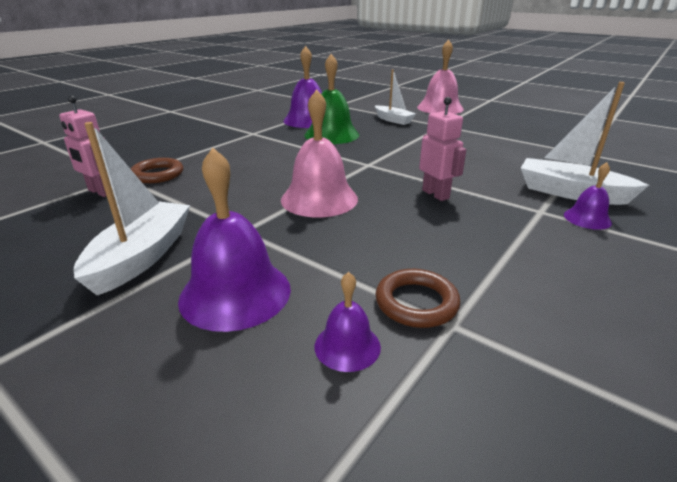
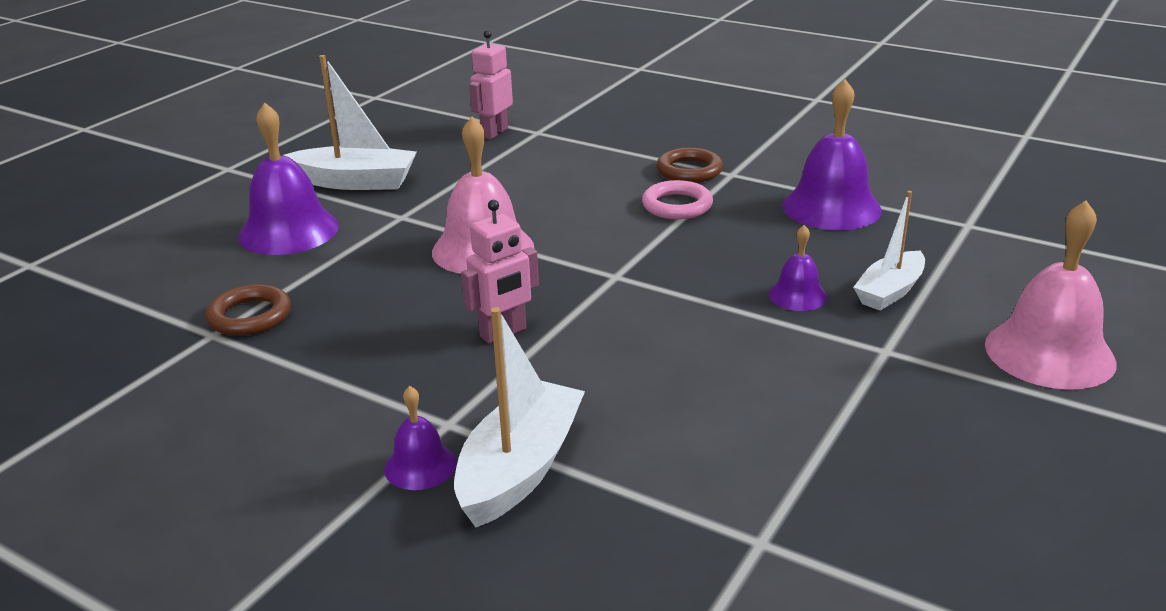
camera: 85 degrees right, 0 degrees up
(158, 174) = (547, 147): brown ring -> brown ring (689, 171)
(285, 146) = (677, 205): none -> pink ring
(331, 135) = (753, 235): green bell -> none
(347, 346) = (203, 285): purple bell -> purple bell (797, 295)

